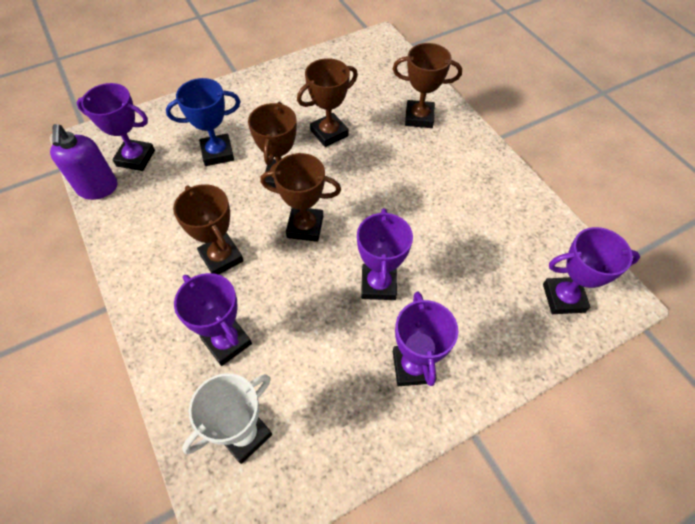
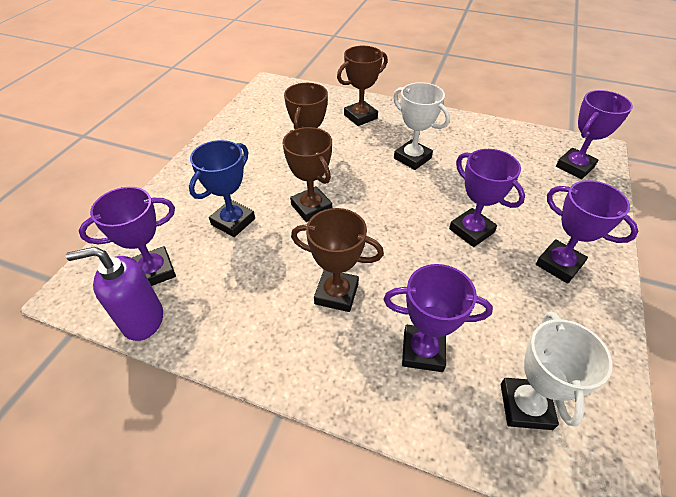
camera: 40 degrees left, 10 degrees down
(98, 188) = (143, 320): purple soap dispenser -> purple soap dispenser turned 135 degrees clockwise
(305, 227) = (373, 228): brown trophy -> none
(414, 186) = (412, 158): none -> white trophy

